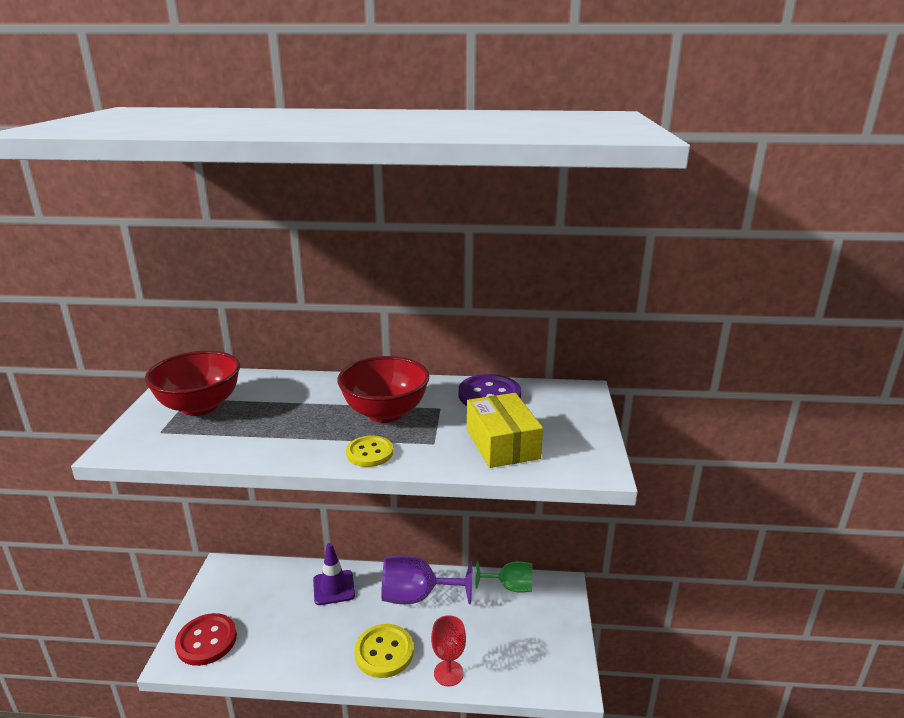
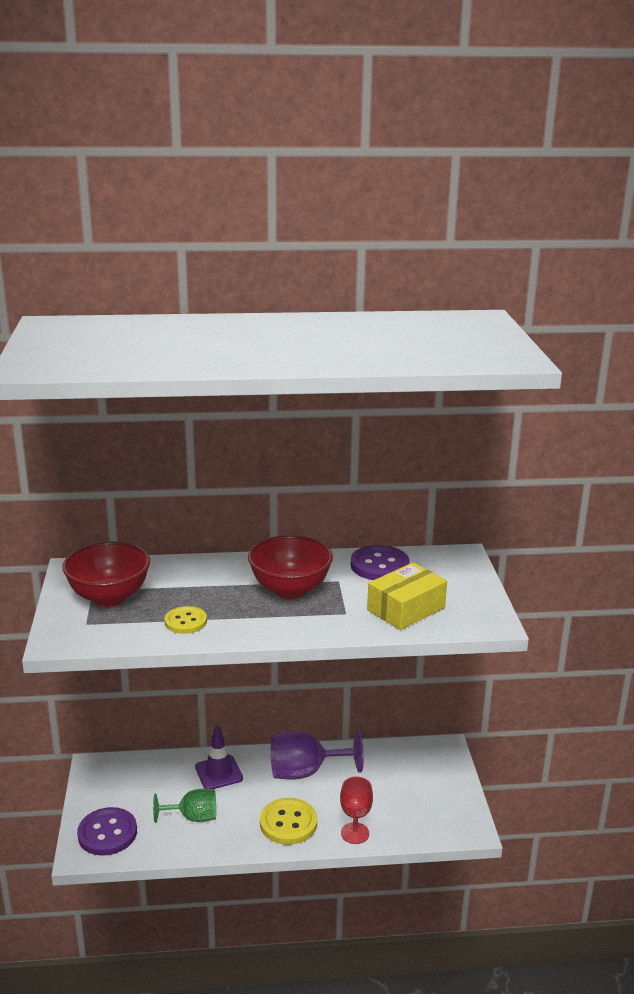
camera: 10 degrees left, 0 degrees up
(206, 641) = (107, 833): red button -> purple button
(369, 453) = (292, 626): yellow button -> yellow button (185, 621)
(502, 444) = (406, 609): yellow box -> yellow box turned 75 degrees clockwise
(510, 587) = (395, 754): green goblet -> green goblet (193, 817)

